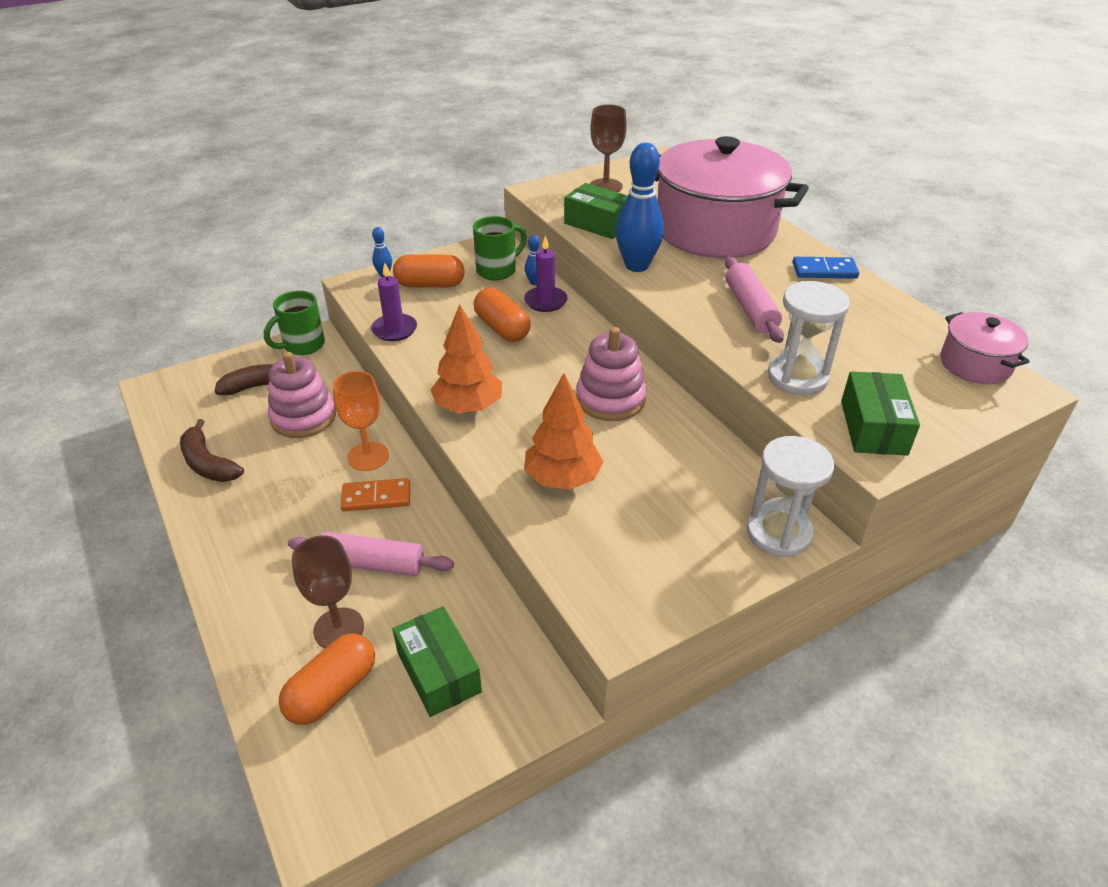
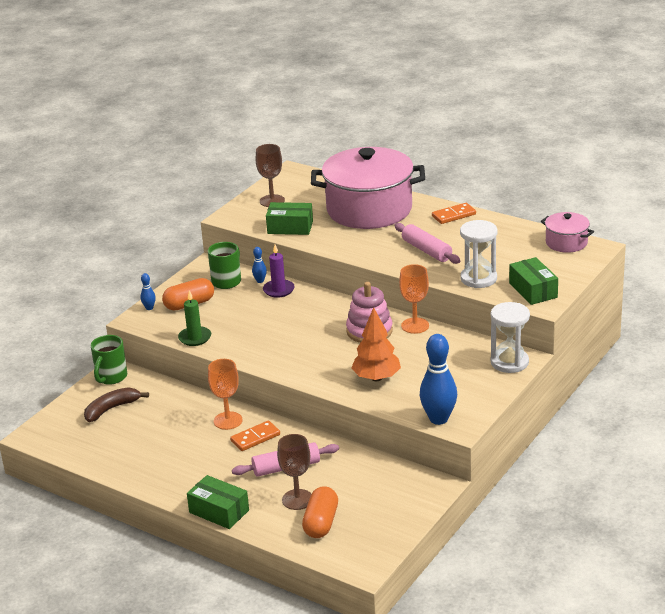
camera: 25 degrees left, 10 degrees down
(208, 463) = (126, 460): brown banana -> none
(303, 417) = (161, 416): pink stacking toy -> none
(394, 330) = (195, 338): purple candle -> green candle
(439, 672) = (370, 495): green box -> green box (219, 511)
(468, 407) = (288, 363): orange tree -> none
(502, 328) = (266, 315): orange capsule -> none
(636, 266) = (339, 246): blue bowling pin -> blue bowling pin (438, 419)
(678, 414) = (415, 325): none -> orange goblet
(824, 271) = (454, 215): blue domino -> orange domino

